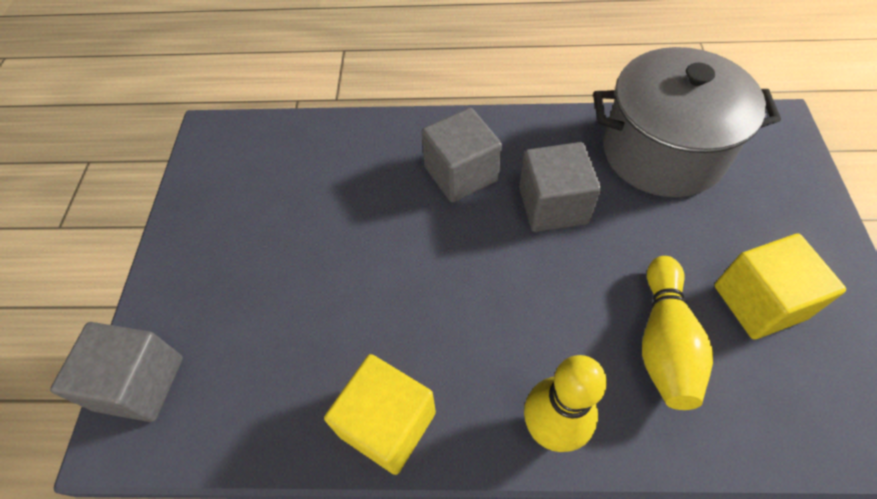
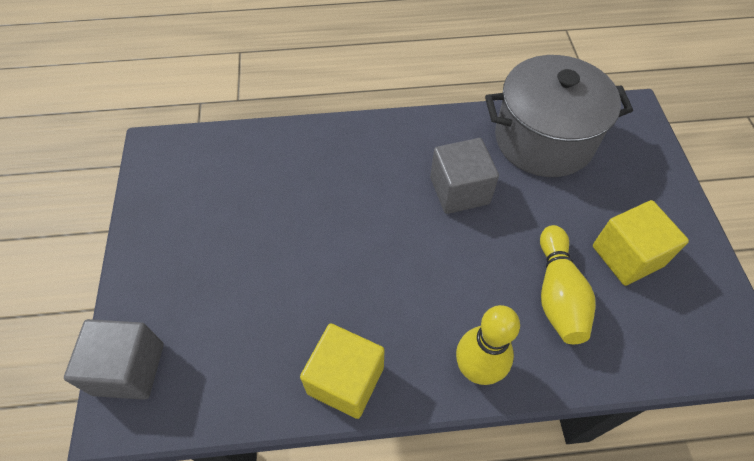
camera: 10 degrees left, 0 degrees up
(461, 174) = (380, 169): grey cube -> none

